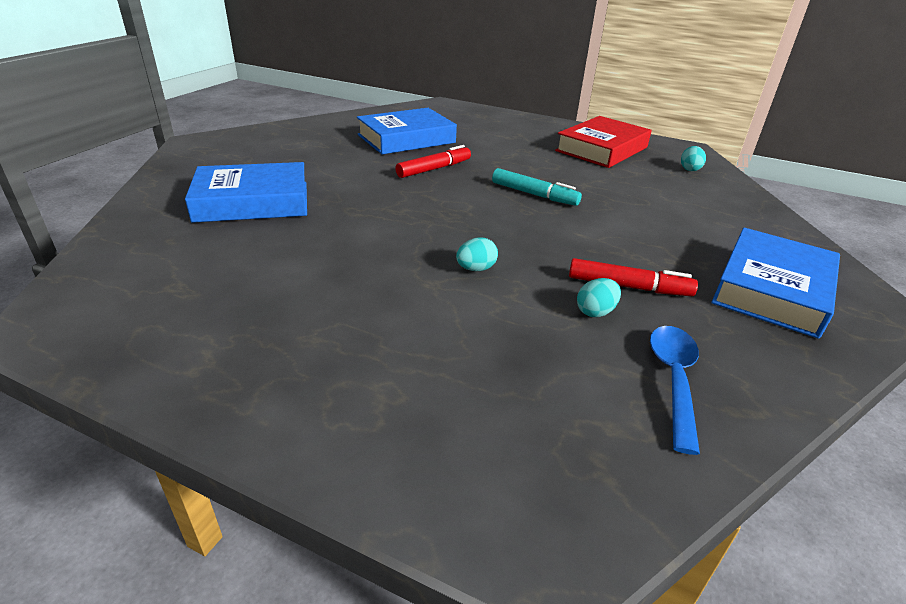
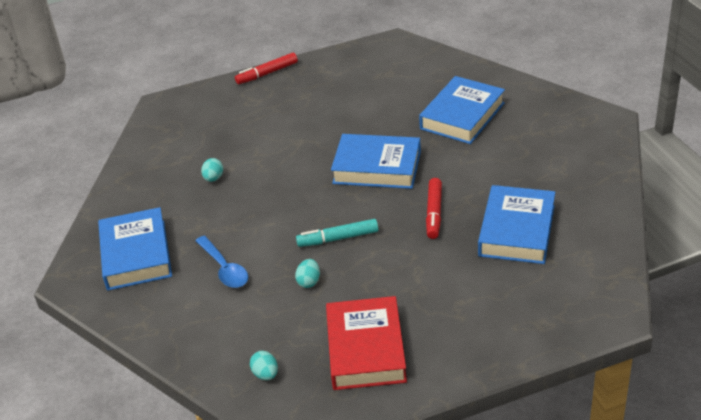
camera: 140 degrees right, 5 degrees up
(409, 214) = (377, 167): none -> blue book
(476, 269) = (292, 162): turquoise egg -> turquoise egg (309, 282)
(628, 287) = (211, 203): red marker -> red marker (267, 73)
(673, 380) = (158, 170): blue spoon -> blue spoon (224, 269)

